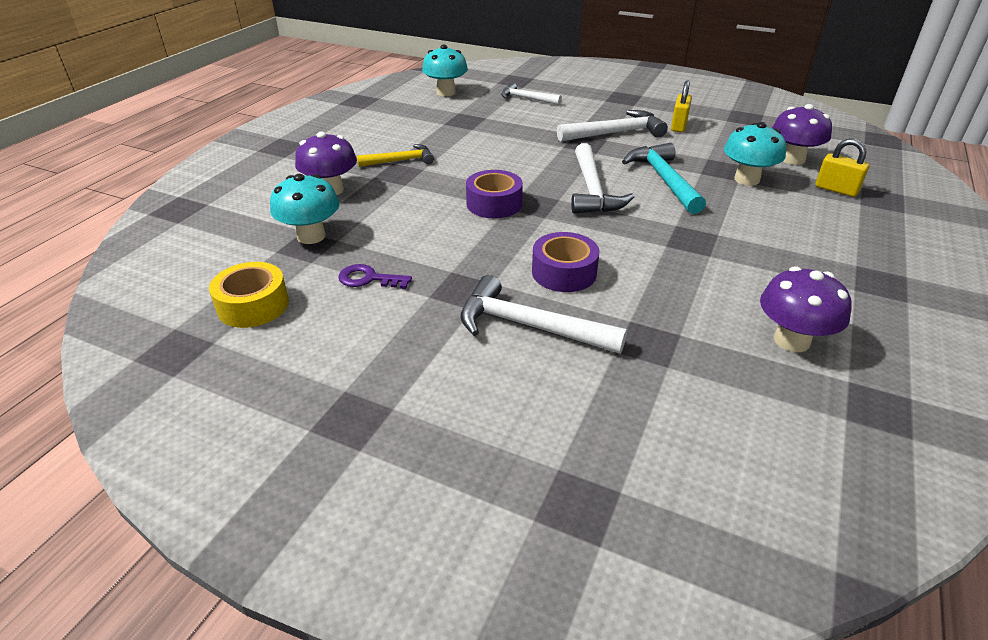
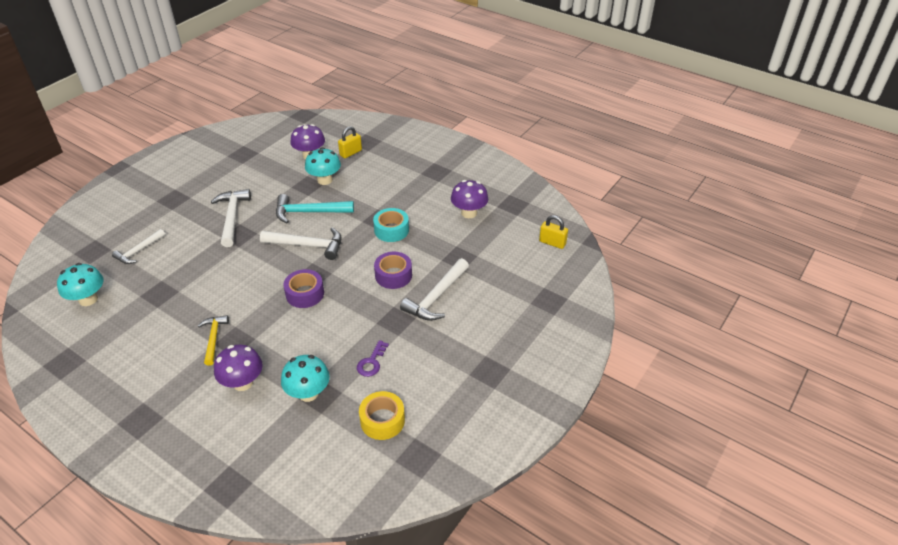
camera: 80 degrees left, 5 degrees up
(673, 255) = (391, 230): none -> turquoise tape
(678, 126) = (238, 186): yellow padlock -> yellow padlock (552, 243)

